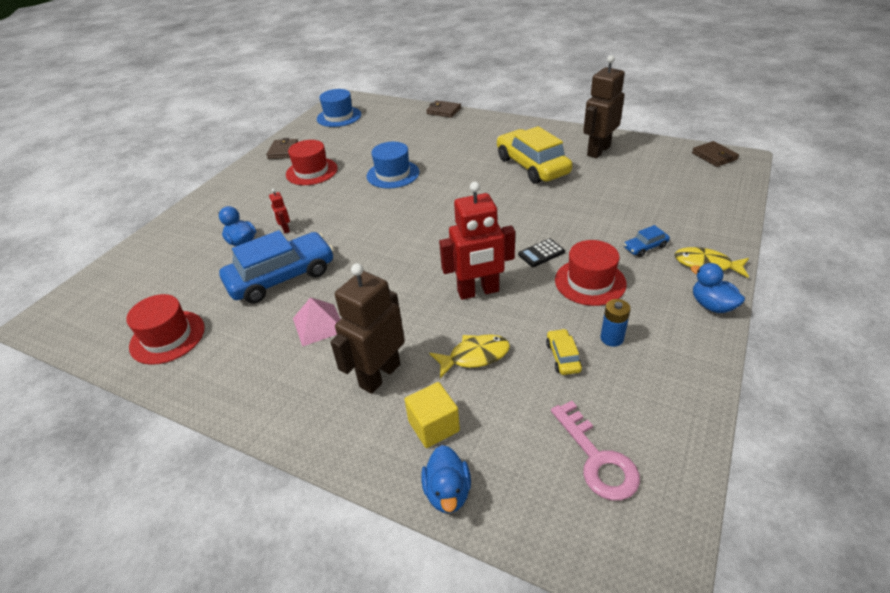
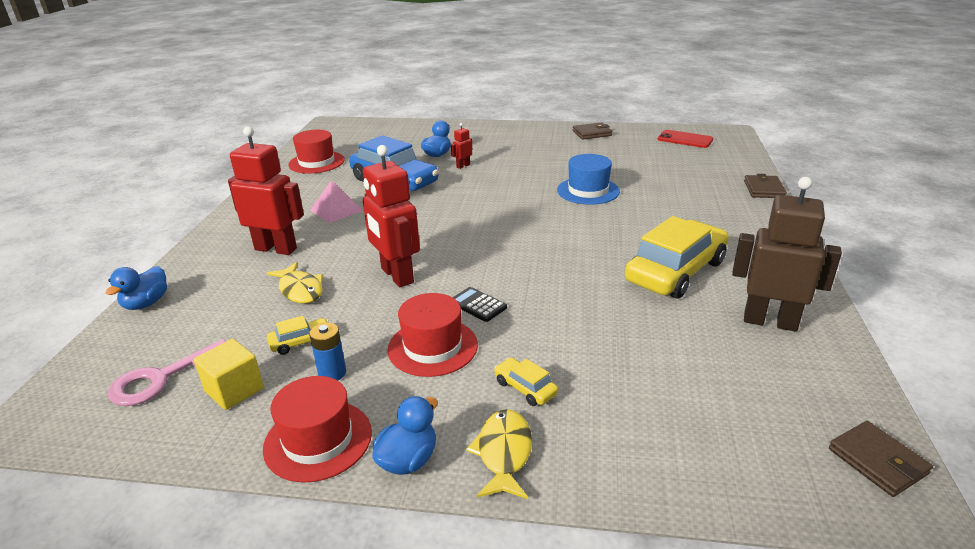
camera: 70 degrees right, 10 degrees down
(311, 171) = (564, 153): red hat -> red hat (318, 440)
(339, 117) = (685, 139): blue hat -> red phone
(379, 375) = (276, 249): brown robot -> red robot
(433, 426) = (216, 284): yellow cube -> yellow cube (234, 390)
(447, 492) = (146, 303): blue duck -> blue duck turned 45 degrees counterclockwise
(645, 247) = (525, 388): blue car -> yellow car
(714, 156) = (877, 461): brown wallet -> brown wallet turned 75 degrees counterclockwise

